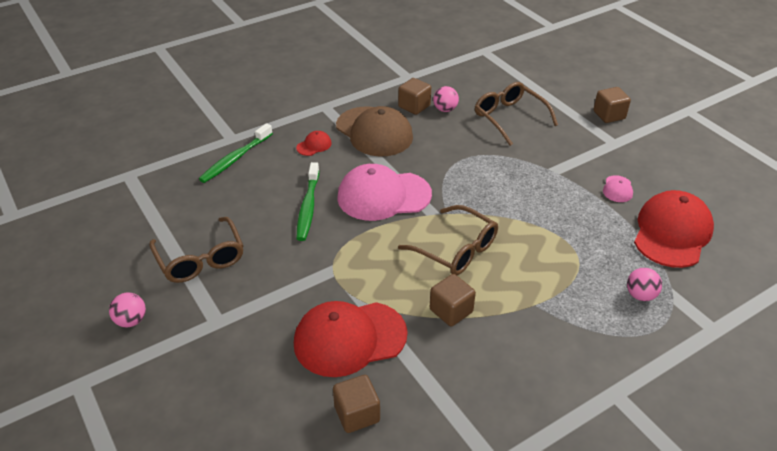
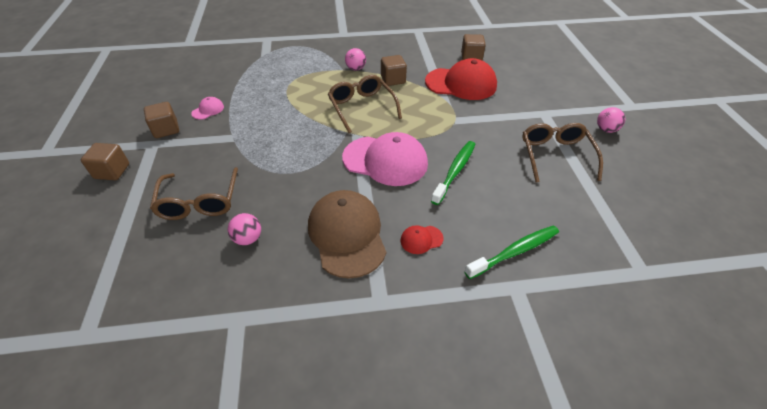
camera: 155 degrees left, 5 degrees up
(414, 106) = (276, 257): brown cube -> brown cube (166, 129)
(640, 295) = (282, 58): pink ball -> pink ball (356, 68)
(672, 233) = (218, 77): red cap -> none

